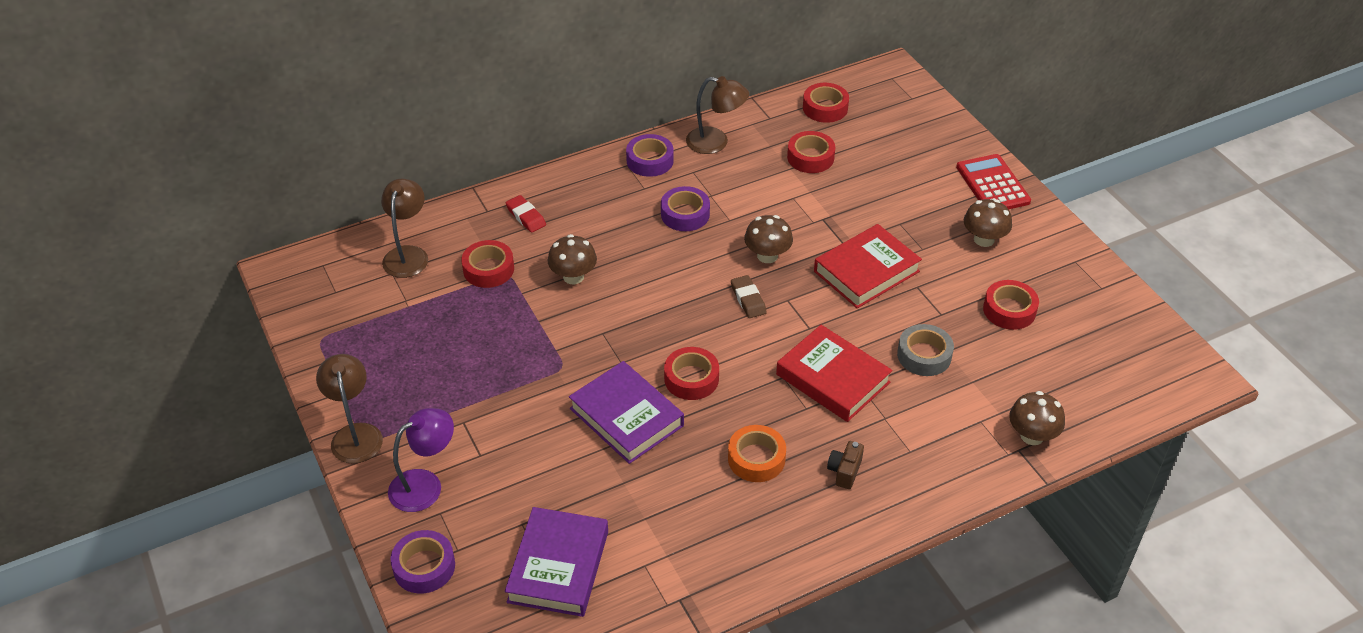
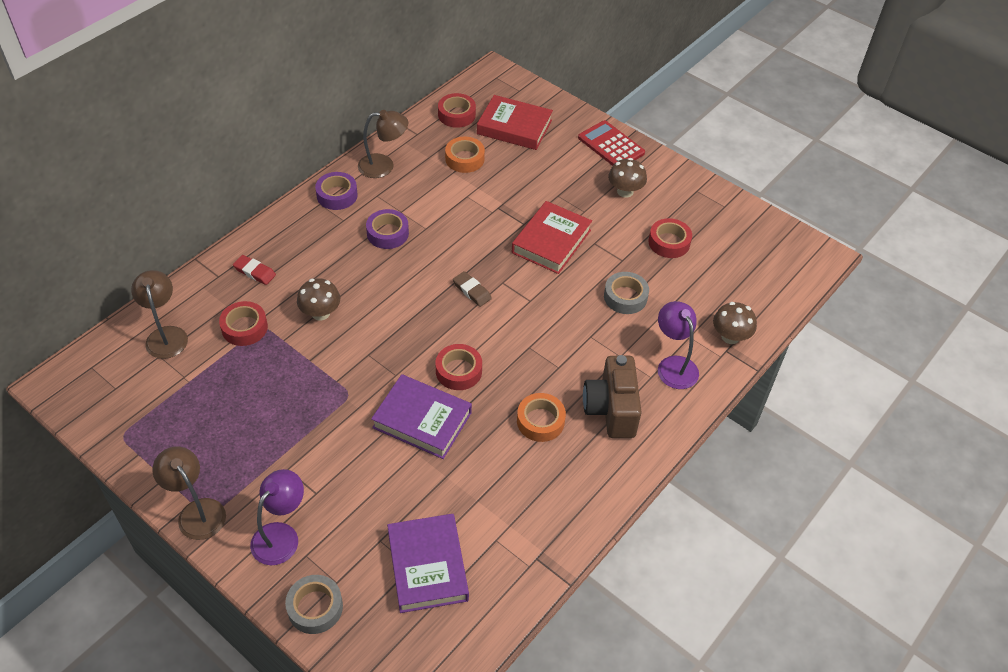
camera: 25 degrees left, 5 degrees up
(424, 567) = (315, 607): purple tape -> grey tape
(767, 256) = (469, 250): brown mushroom -> none
(810, 157) = (464, 159): red tape -> orange tape
(832, 378) = (567, 337): red book -> red book (514, 127)
(844, 471) = (611, 409): brown camera -> brown camera, size x2.11
(944, 446) = (673, 365): none -> purple lamp

